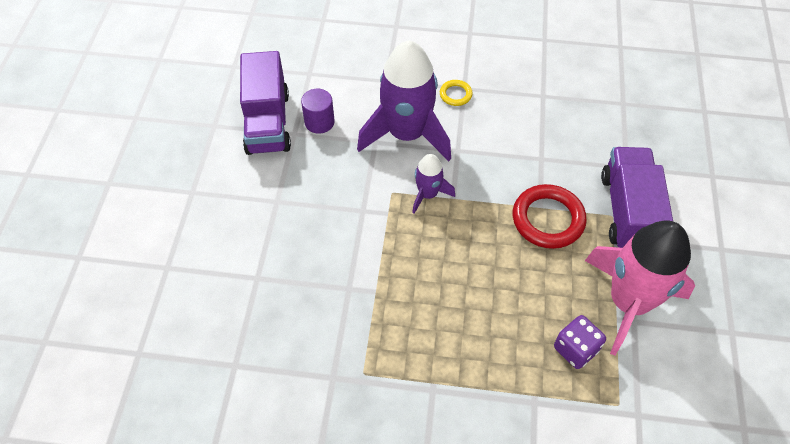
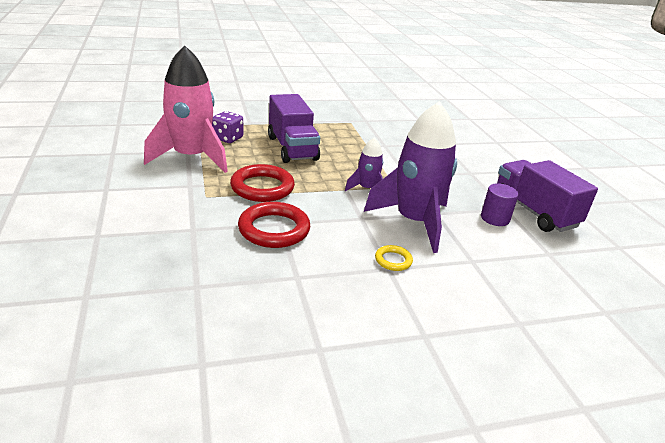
camera: 155 degrees right, 25 degrees down
(549, 151) = (274, 229): none -> red ring
(628, 211) = (191, 200): purple truck -> purple truck (292, 148)

